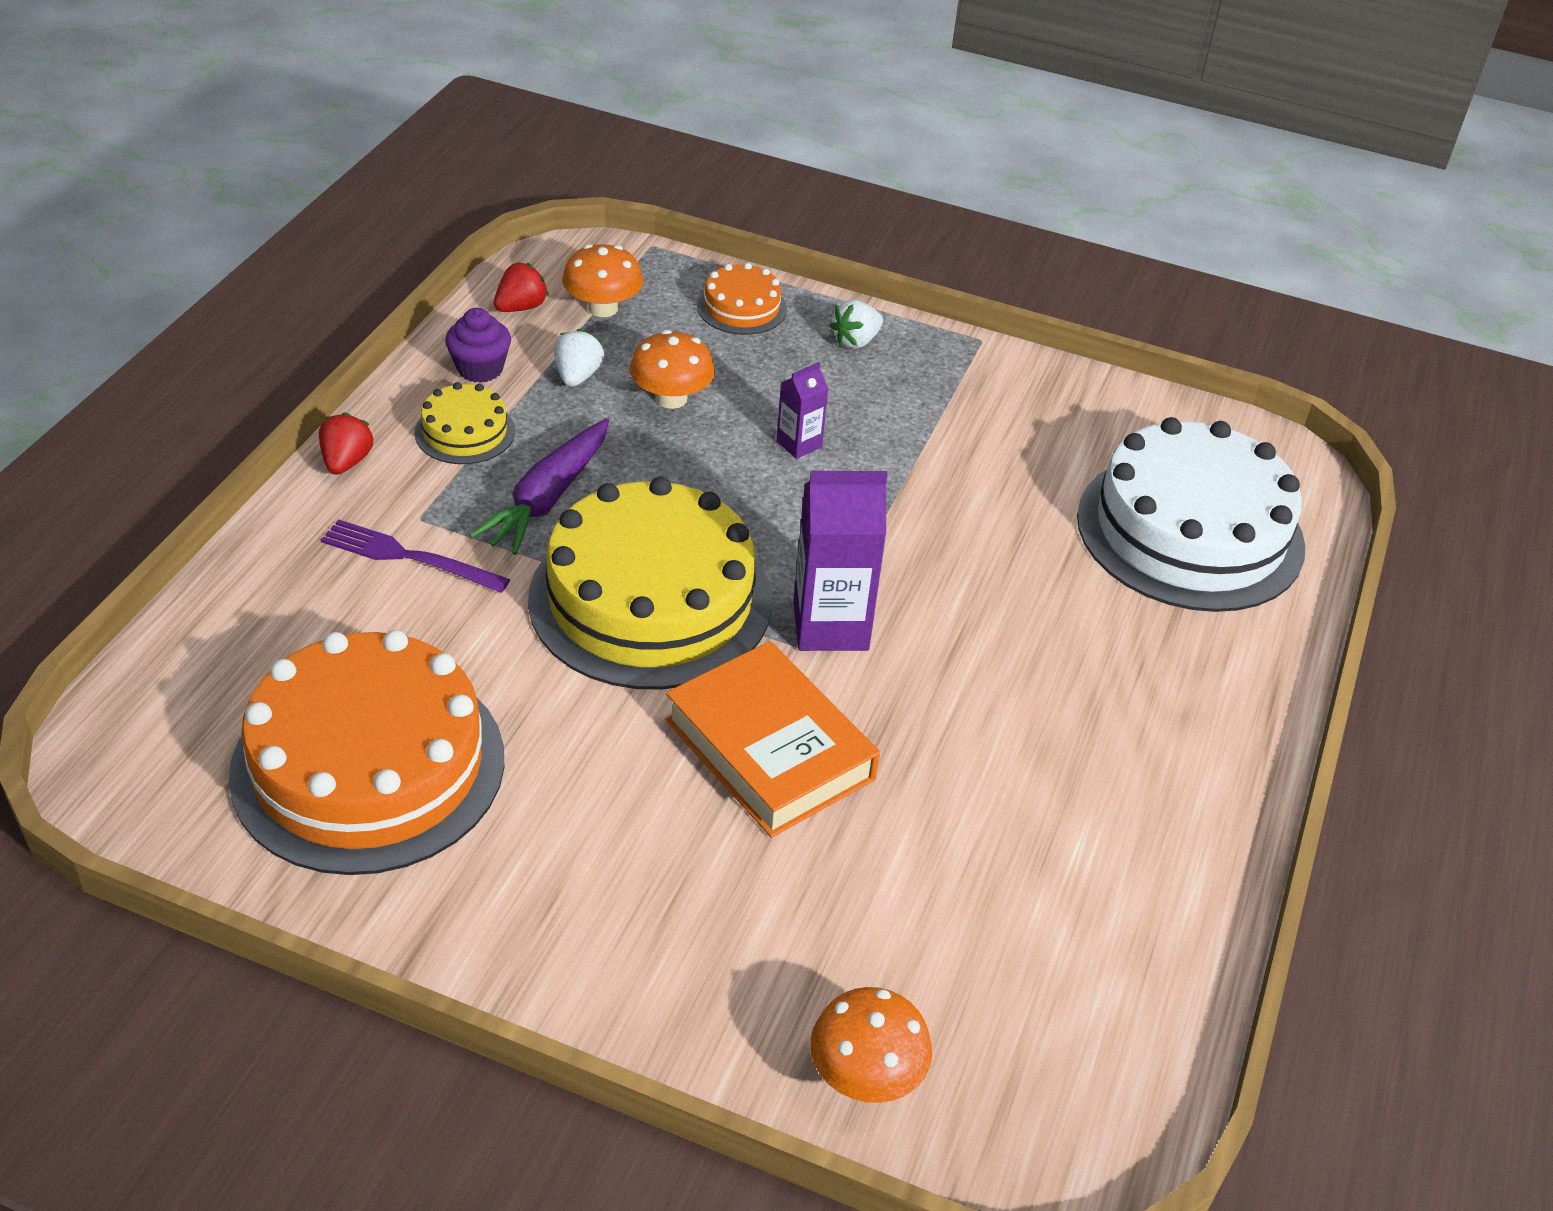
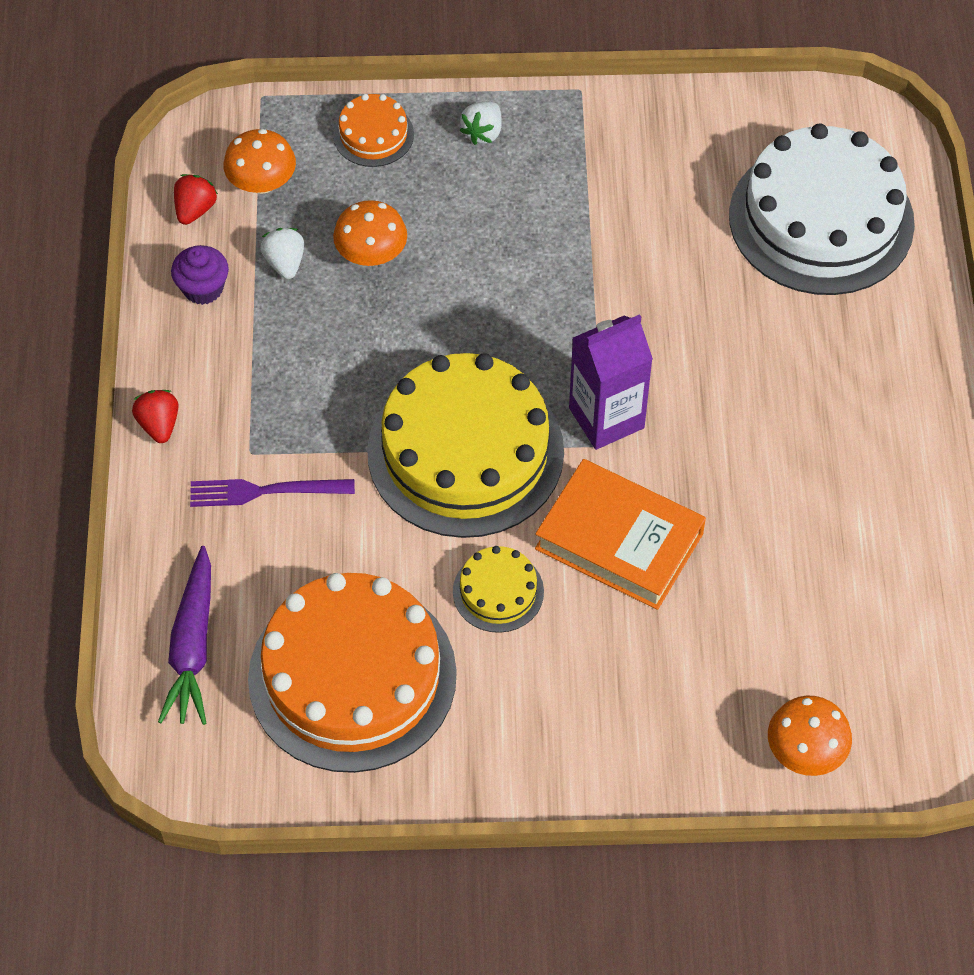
camera: 20 degrees left, 15 degrees up
(465, 432) = (231, 356): yellow cake -> yellow cake (498, 591)
(548, 498) = (335, 392): purple carrot -> purple carrot (192, 646)
(799, 444) = (494, 258): purple carton -> none

